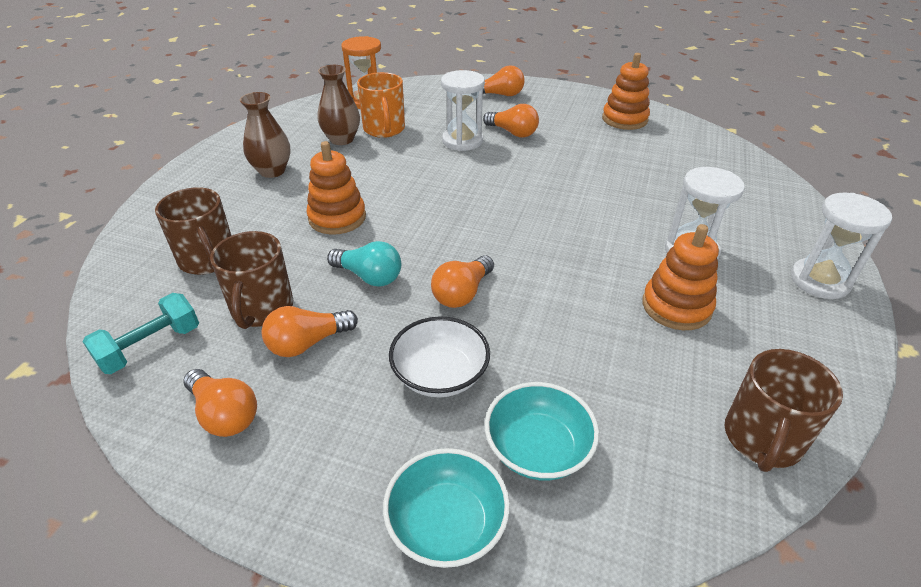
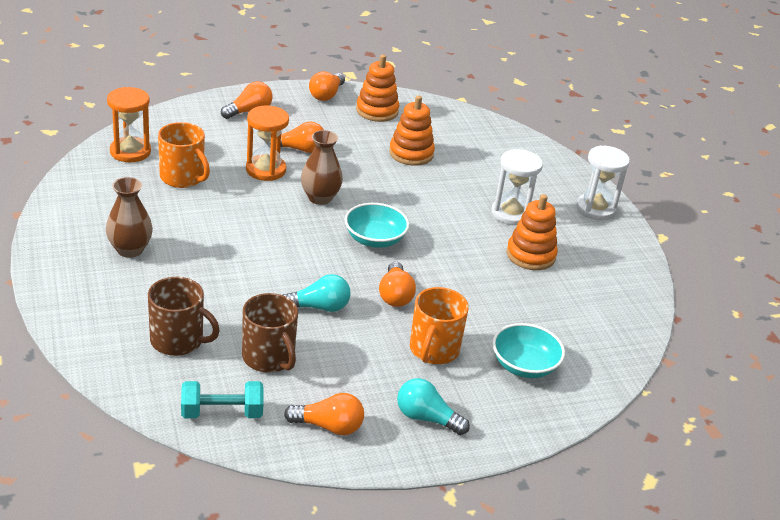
camera: 40 degrees left, 5 degrees down
(150, 347) = (222, 413): turquoise dumbbell -> turquoise dumbbell turned 75 degrees clockwise
(308, 343) = (329, 366): orange light bulb -> orange light bulb (326, 95)
(337, 218) = (240, 272): orange stacking toy -> orange stacking toy (411, 153)
(339, 461) = (427, 418): none -> turquoise light bulb
(342, 139) = (155, 199): brown vase -> brown vase (320, 198)
(440, 374) = (433, 350): white bowl -> orange mug
(447, 524) = (513, 419): turquoise bowl -> turquoise bowl (374, 239)
(462, 141) = (266, 170): white hourglass -> orange hourglass
(762, 439) = (625, 314): brown mug -> none

